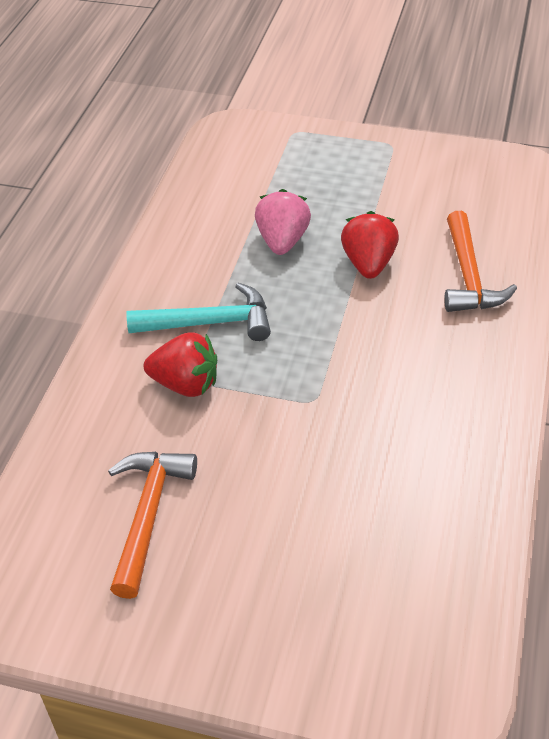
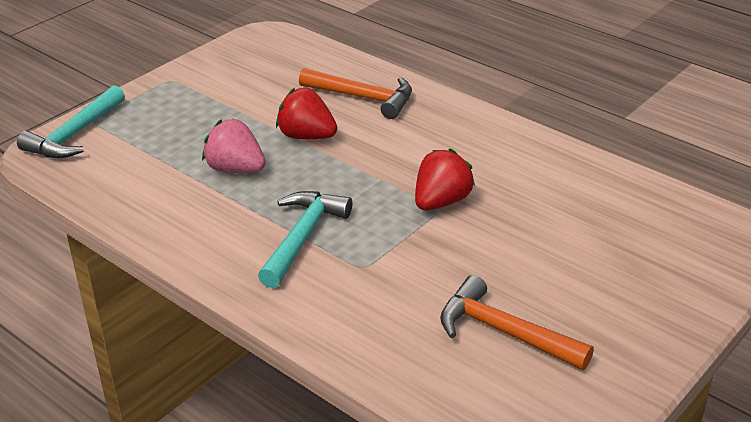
camera: 65 degrees left, 10 degrees down
(185, 384) = (368, 271): red strawberry -> red strawberry (441, 202)
(266, 132) = (74, 134): none -> turquoise hammer

